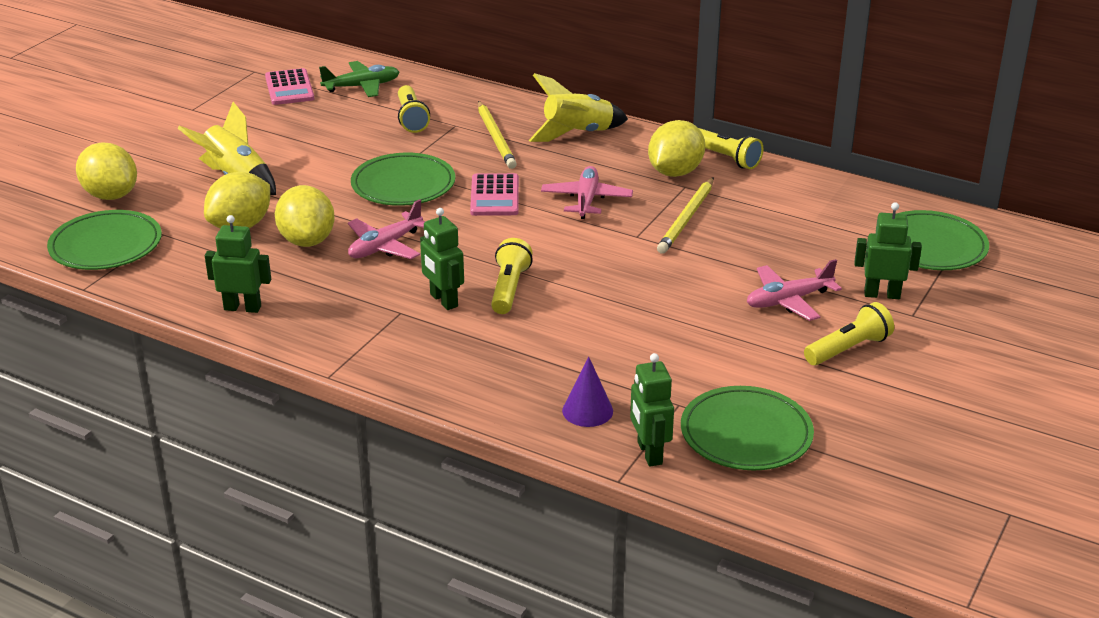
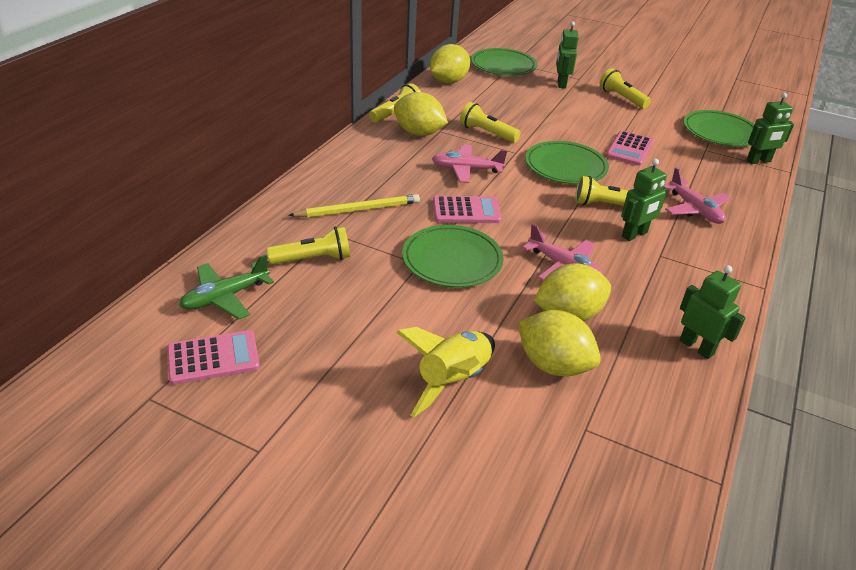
camera: 95 degrees left, 5 degrees up
(106, 245) = (626, 480): green plate -> green plate (565, 166)
(110, 195) = (507, 501): yellow lemon -> yellow lemon (448, 81)
(242, 308) = (696, 347): green robot -> green robot turned 135 degrees clockwise
(362, 86) = (225, 297): green plane -> green plane turned 105 degrees counterclockwise
(577, 134) = (353, 169): yellow rocket -> none
(587, 410) = (732, 179): purple cone -> none
(665, 329) = (629, 149): none -> pink calculator
(686, 218) = (487, 133): yellow pencil -> yellow flashlight
(788, 300) = (579, 109): pink plane -> pink plane (694, 209)

